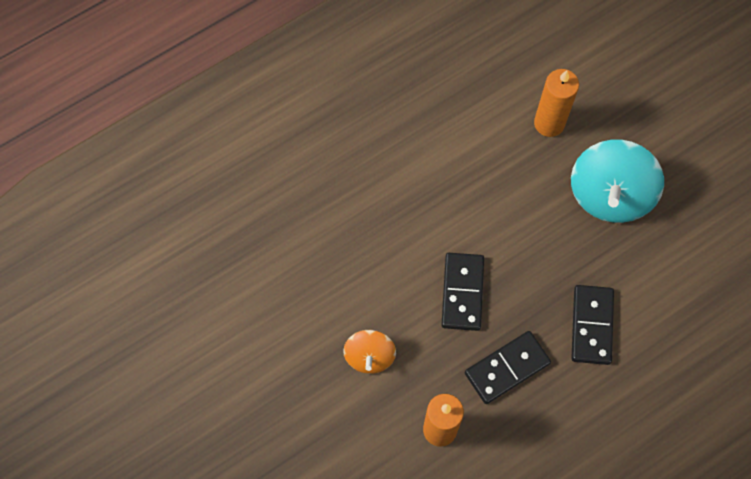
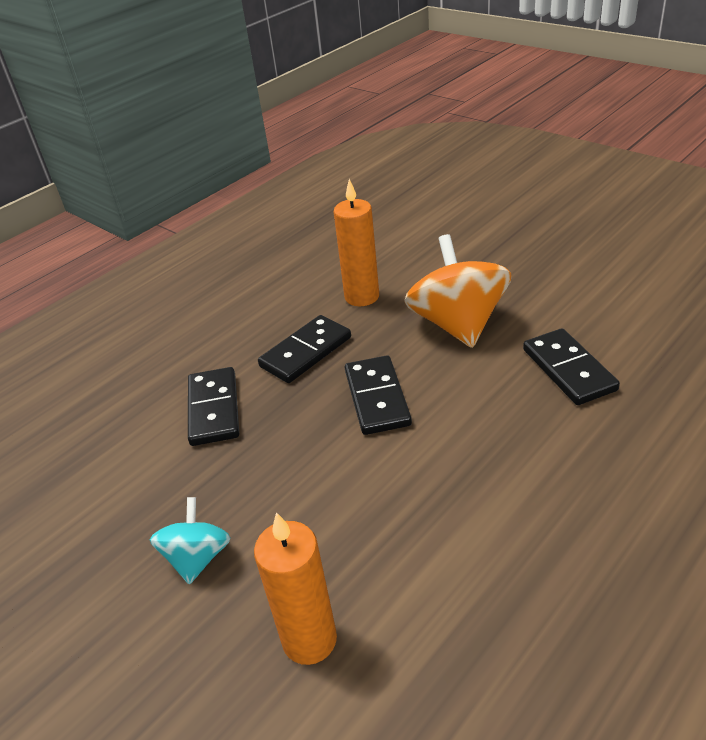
camera: 170 degrees right, 30 degrees down
(310, 270) = (568, 370): none -> black domino
(369, 356) = (458, 324): orange spinning top -> orange spinning top, size x1.80
(610, 194) = (197, 557): turquoise spinning top -> turquoise spinning top, size x0.55

